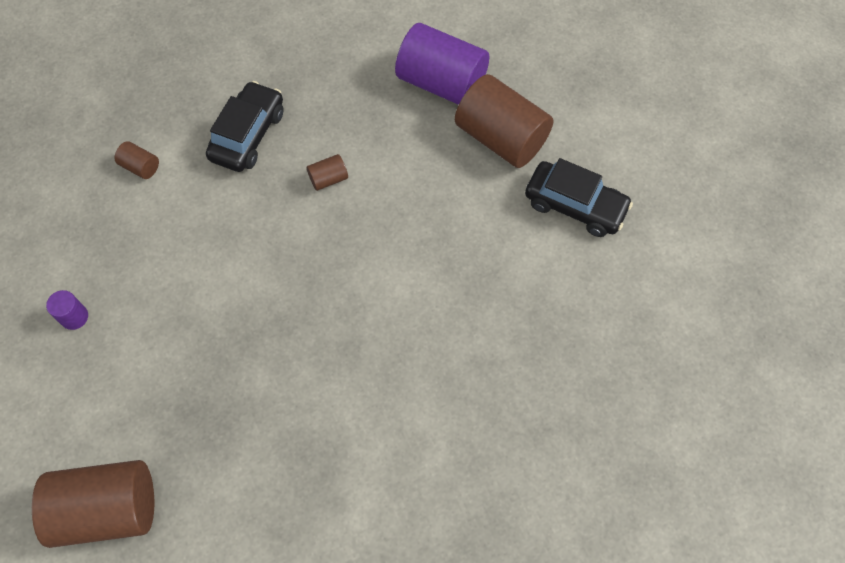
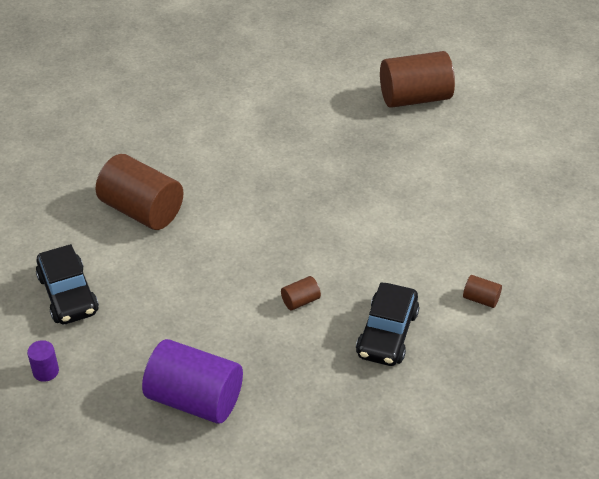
camera: 175 degrees right, 20 degrees down
(74, 317) = (487, 191): purple cylinder -> purple cylinder (46, 371)
(501, 138) = (134, 348): brown cylinder -> brown cylinder (142, 210)
(575, 205) = (68, 294): black car -> black car turned 135 degrees counterclockwise

